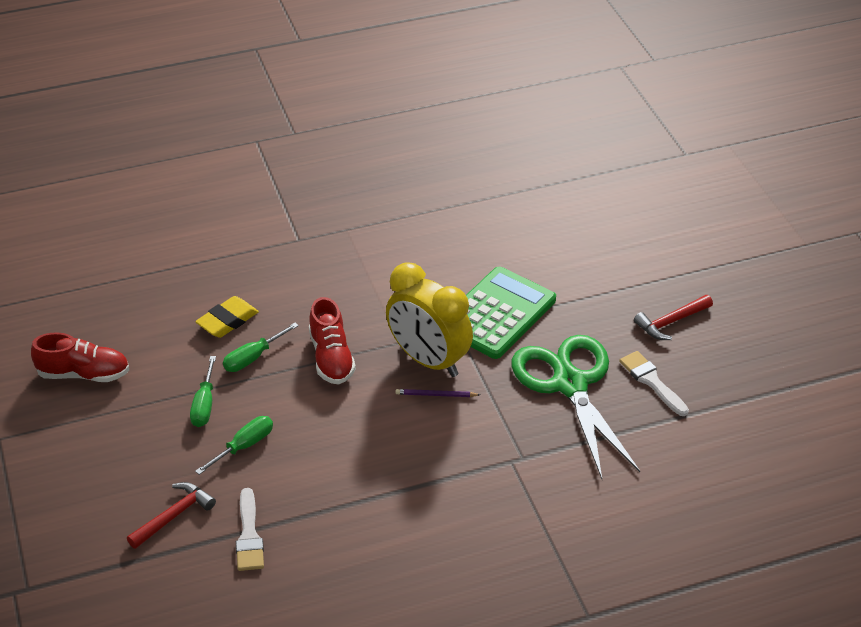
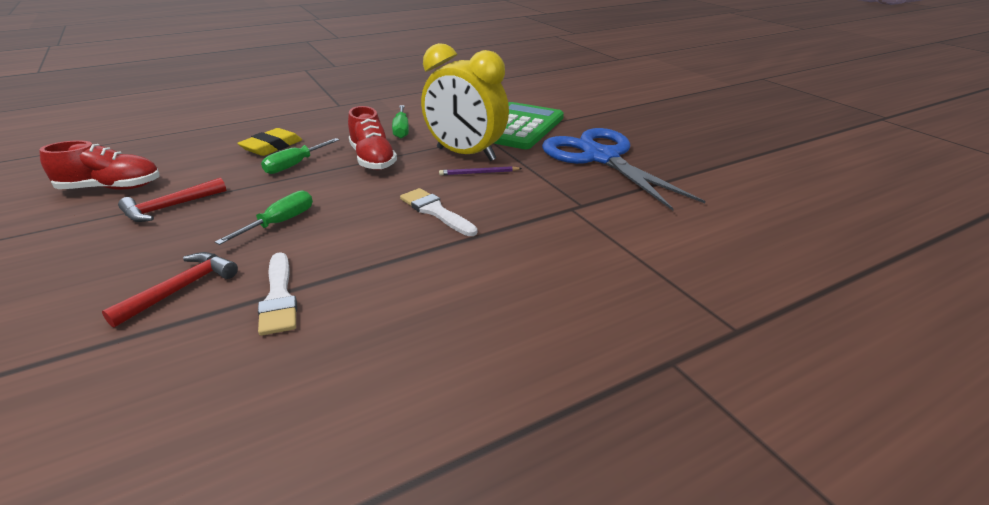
camera: 10 degrees left, 10 degrees down
(204, 404) = (239, 197): green screwdriver -> green screwdriver (401, 130)
(570, 384) = (601, 158): green scissors -> blue scissors
(652, 382) = (672, 151): white brush -> white brush (436, 211)
(671, 322) = (663, 121): red hammer -> red hammer (170, 207)

